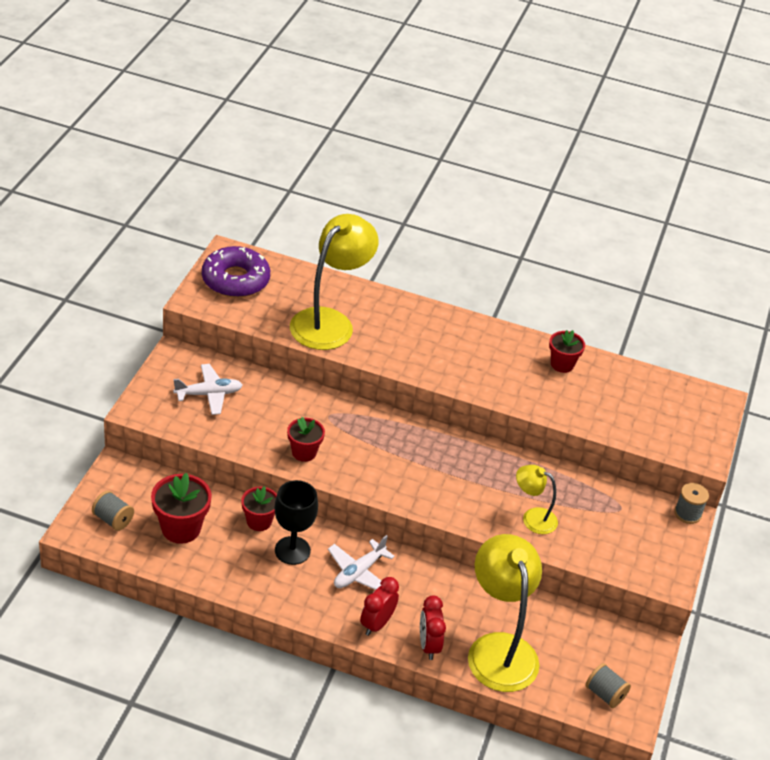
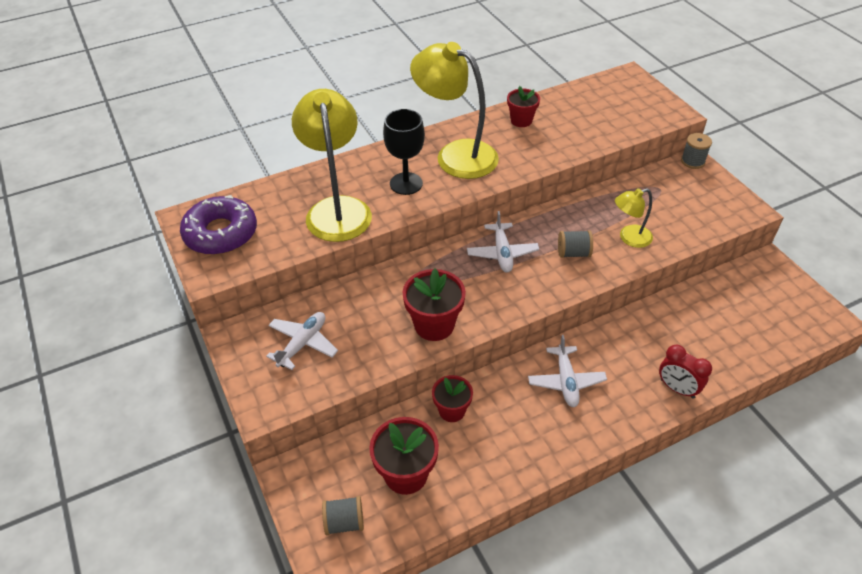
camera: 40 degrees left, 5 degrees up
(292, 550) = (504, 409): black goblet -> black goblet (406, 183)
(304, 452) = (434, 325): red flower pot -> red flower pot, size x1.54
(377, 624) = (629, 407): red clock -> none
(420, 449) = (502, 253): none -> white plane
(499, 649) = (712, 348): yellow lamp -> yellow lamp (455, 155)
(605, 694) = (799, 317): grey spool -> grey spool (573, 253)

